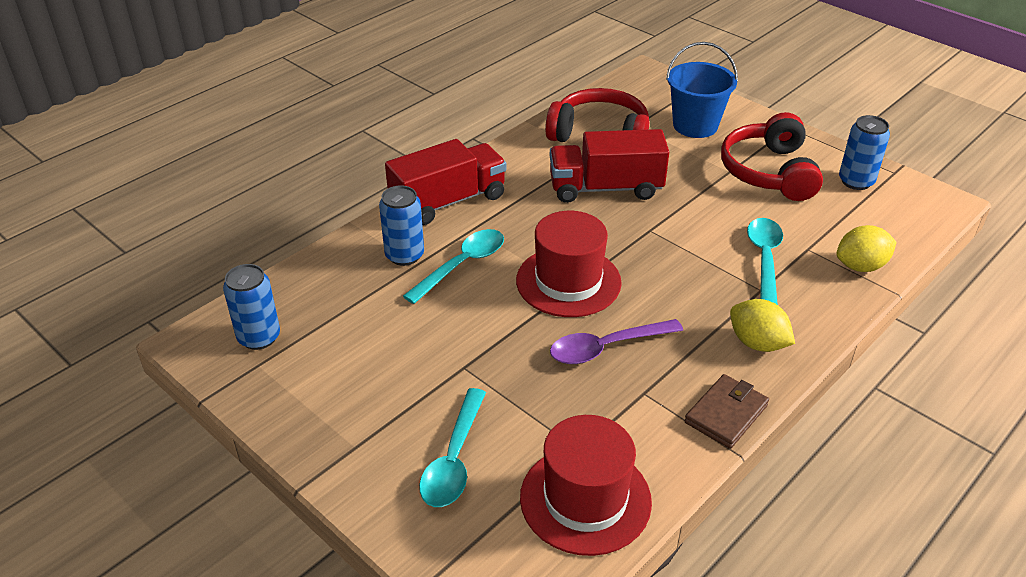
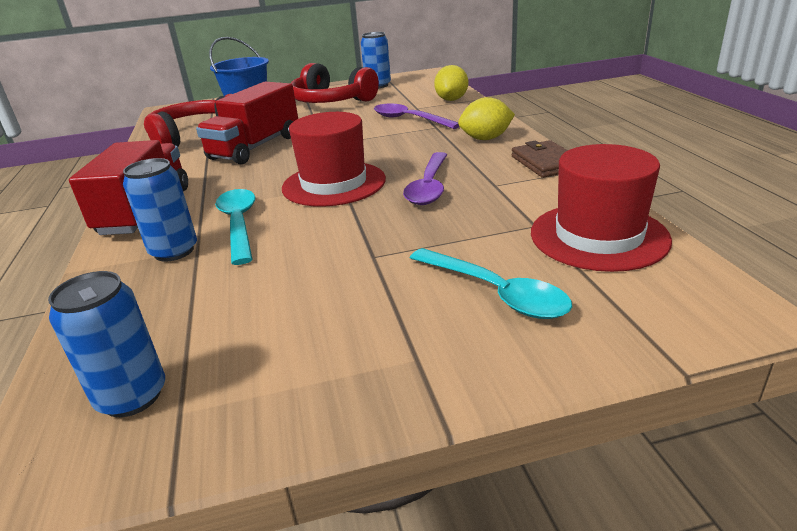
camera: 55 degrees left, 10 degrees down
(764, 259) = (409, 120): turquoise spoon -> purple spoon

